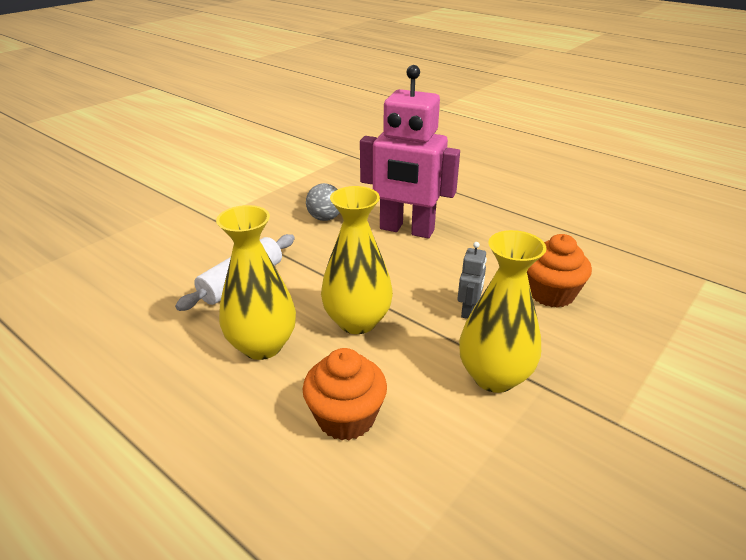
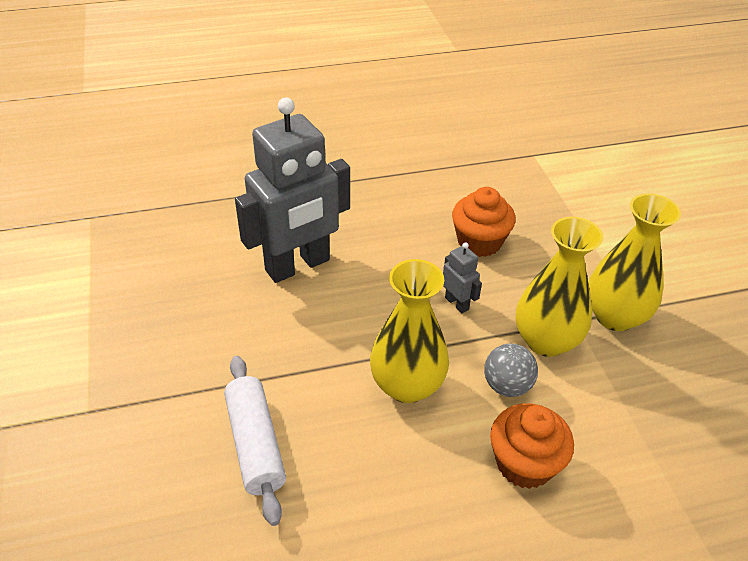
camera: 55 degrees left, 10 degrees up
(262, 345) = (381, 478): yellow vase -> yellow vase (614, 316)
(325, 218) = (206, 312): grey ball -> grey ball (507, 386)
(406, 230) = (298, 266): pink robot -> grey robot

